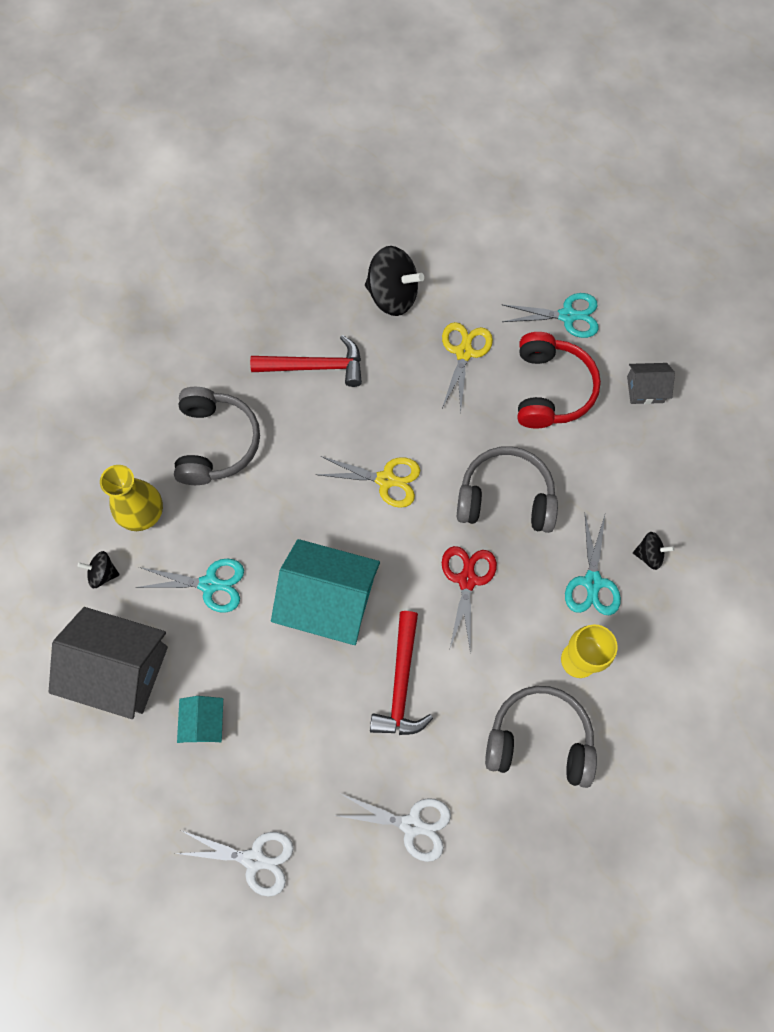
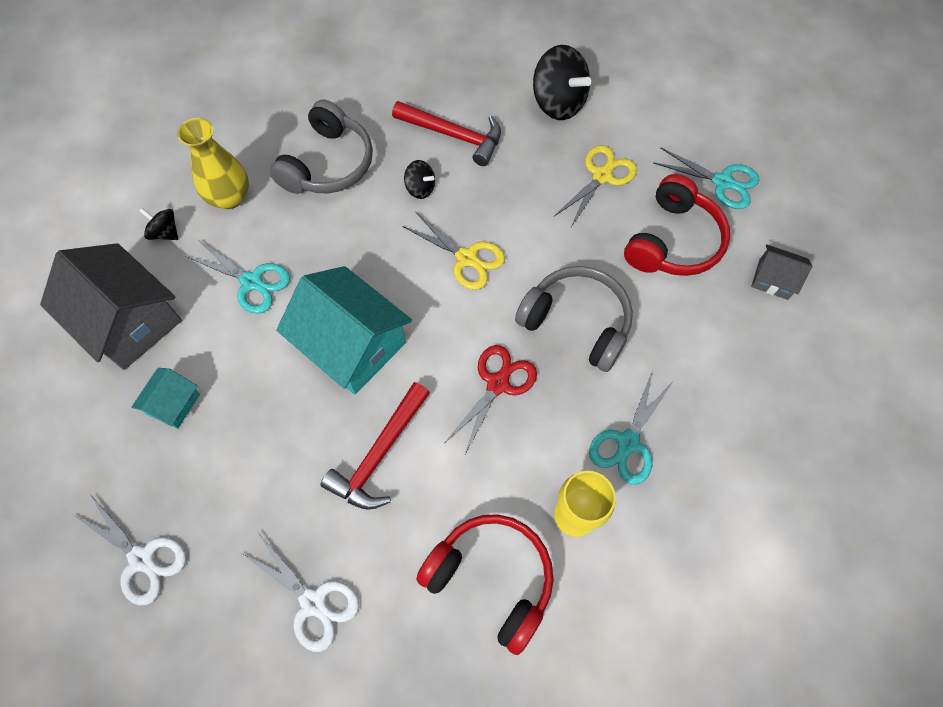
camera: 25 degrees right, 5 degrees down
(539, 739) = (491, 578): grey headphones -> red headphones
(649, 554) = (703, 442): black spinning top -> black spinning top (420, 188)

